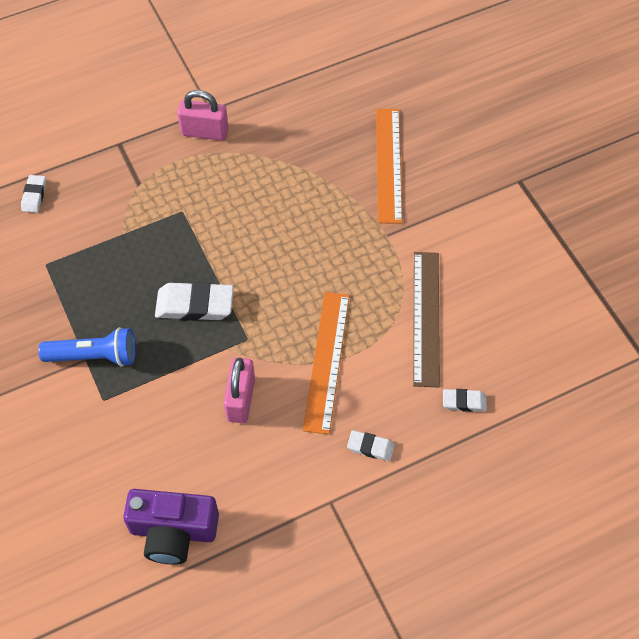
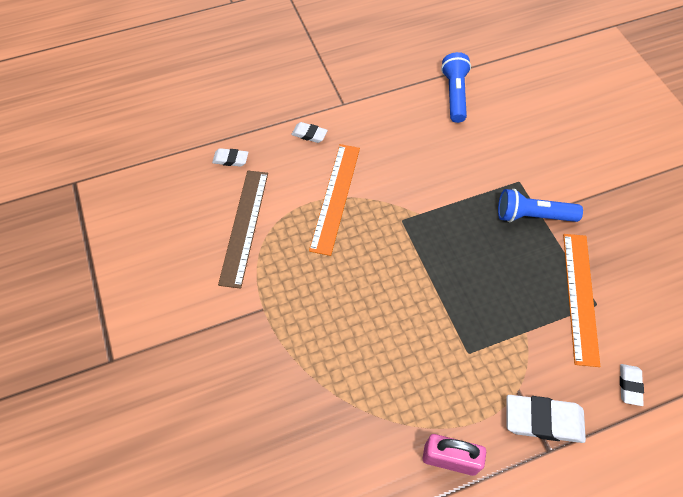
camera: 175 degrees left, 0 degrees up
(173, 531) = (454, 94): purple camera -> blue flashlight
(195, 305) = (449, 253): white eraser -> white eraser (543, 420)
(240, 399) = (407, 174): pink padlock -> none
(388, 164) = (244, 393): orange ruler -> orange ruler (580, 297)

